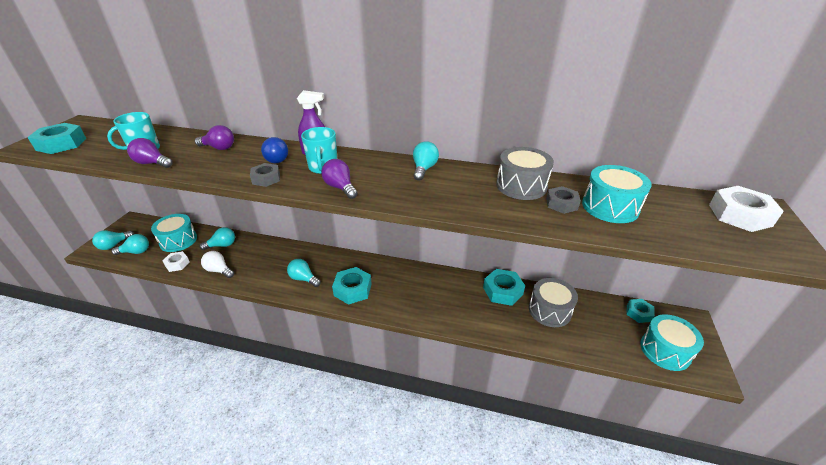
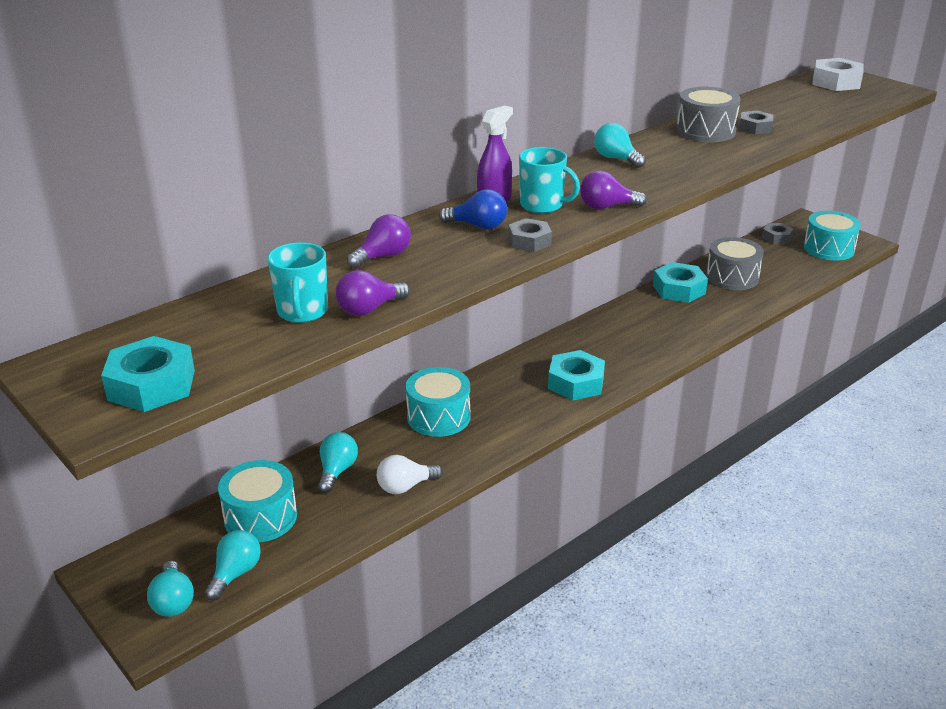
camera: 55 degrees left, 5 degrees down
(177, 264) = (335, 528): white nut -> none
(303, 278) = (512, 414): turquoise light bulb -> none
(610, 207) = (779, 114): turquoise drum -> turquoise drum (438, 417)
(638, 313) = (776, 237): turquoise nut -> grey nut

